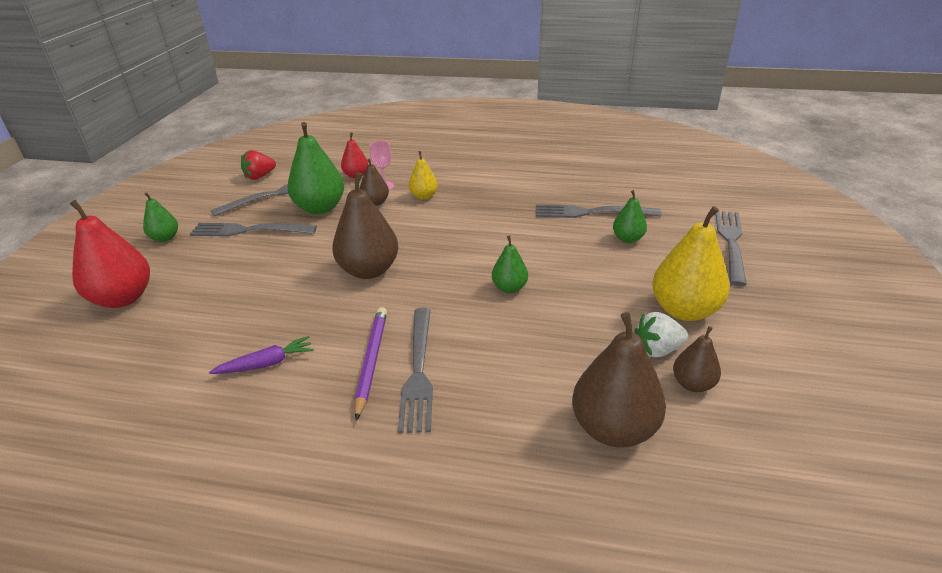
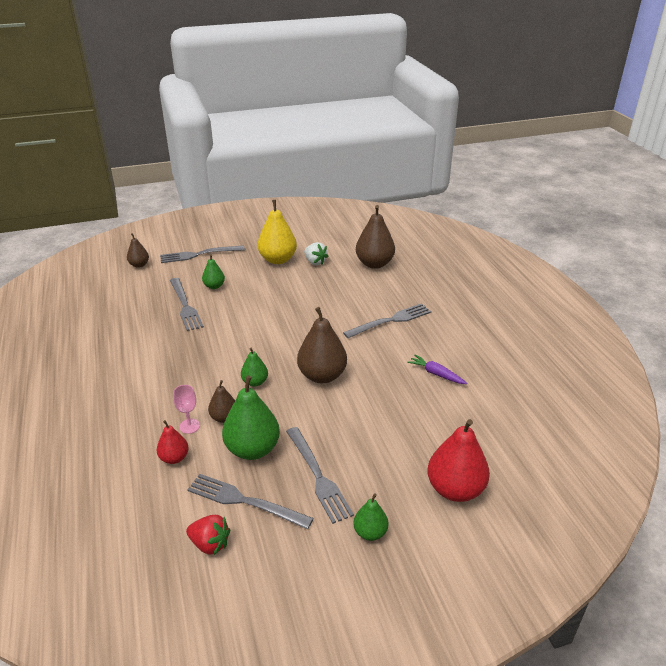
camera: 120 degrees left, 0 degrees up
(371, 361) = (398, 338): purple pencil -> none
(424, 196) = (197, 393): yellow pear -> none
(509, 288) = (298, 314): green pear -> green pear (255, 382)
(693, 384) = (331, 251): brown pear -> brown pear (139, 265)

